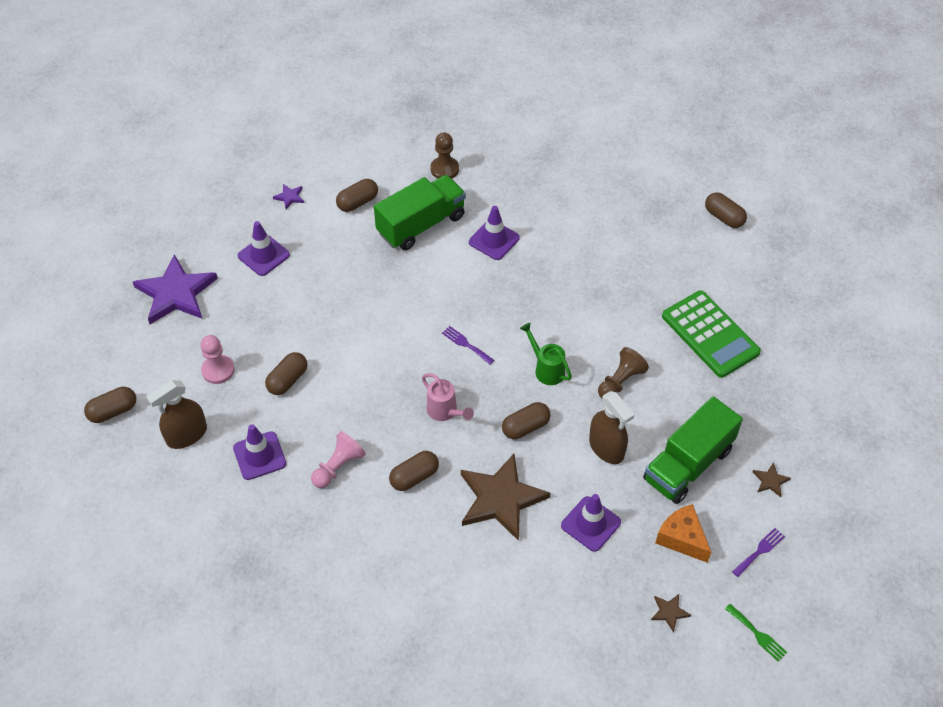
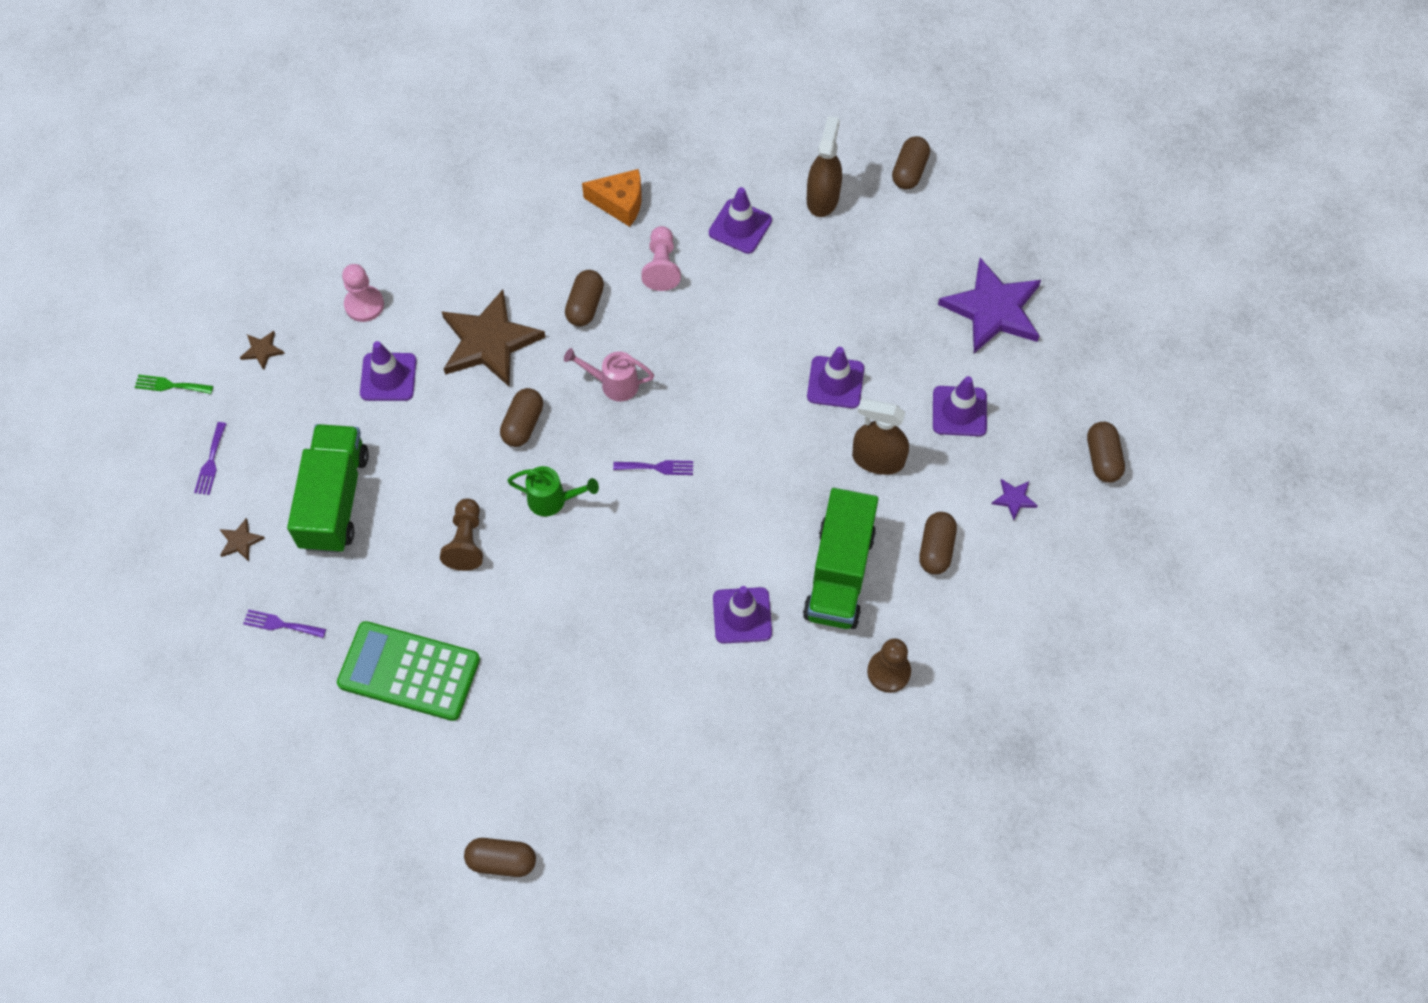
camera: 140 degrees right, 10 degrees up
(218, 370) = (863, 269): pink pawn -> pink pawn (364, 305)
(287, 380) = (790, 307): brown capsule -> brown capsule (1102, 458)
(312, 318) = (835, 382): none -> purple traffic cone
(606, 448) = (427, 460): brown spray bottle -> brown spray bottle (878, 459)
(682, 538) = (293, 423): orange cheese -> orange cheese (620, 203)
(774, 411) = (281, 624): none -> purple fork

